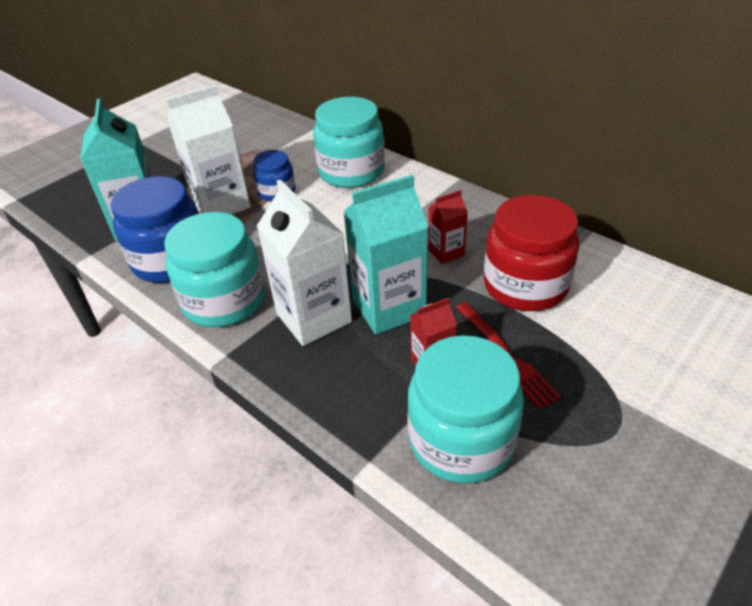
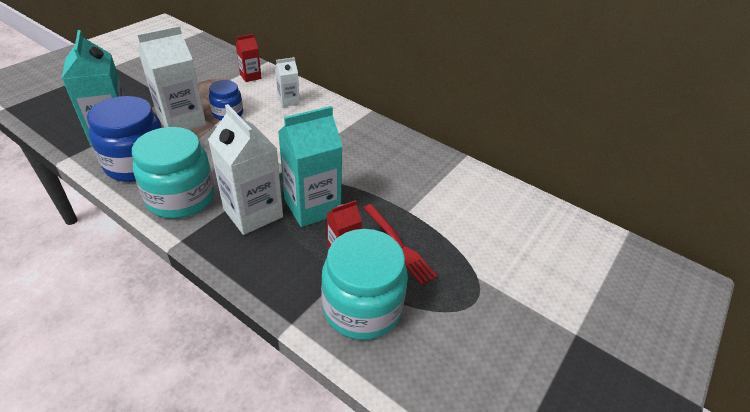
camera: 10 degrees left, 0 degrees up
(351, 172) = (288, 101): turquoise jar -> white carton
(446, 252) = (358, 166): red carton -> red carton (250, 76)
(525, 285) = (416, 193): red jar -> none

